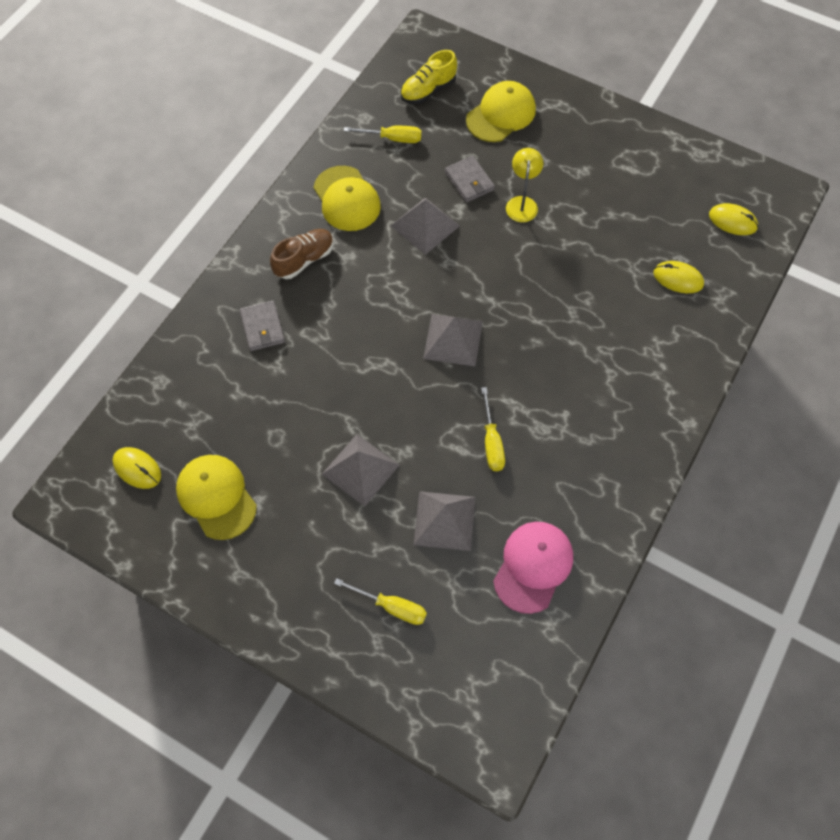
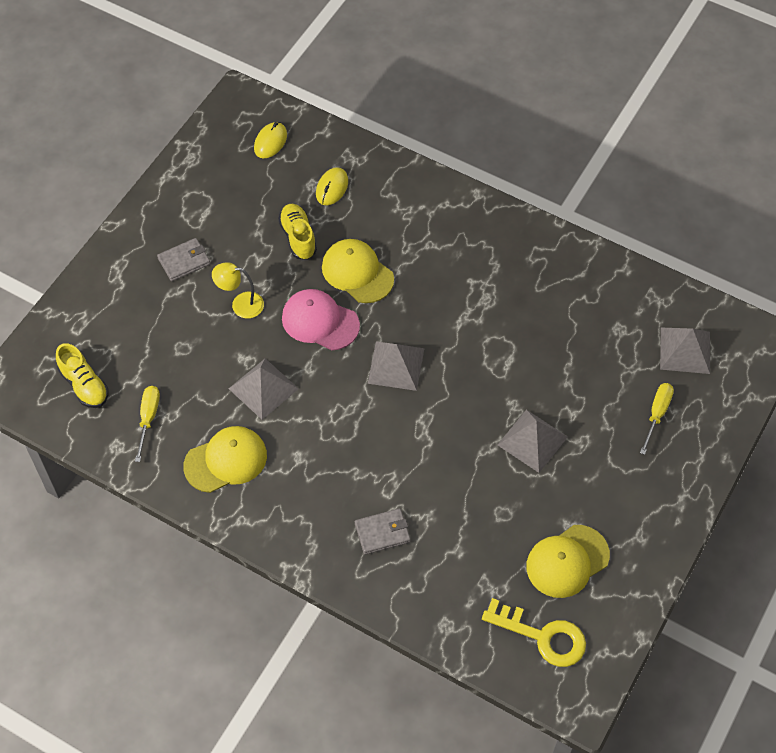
camera: 90 degrees left, 5 degrees down
(137, 469) = (542, 636): yellow mouse -> yellow key
(304, 260) = (301, 498): brown shoe -> none
(444, 520) = (576, 374): grey pyramid -> grey pyramid (685, 350)
(469, 181) = (210, 349): grey wallet -> grey wallet (184, 261)
(491, 442) = (500, 337): yellow screwdriver -> none
(501, 114) = (125, 319): yellow cap -> yellow cap (357, 273)
(533, 566) = (612, 310): pink cap -> pink cap (320, 321)
(608, 249) = (298, 237): none -> yellow shoe

